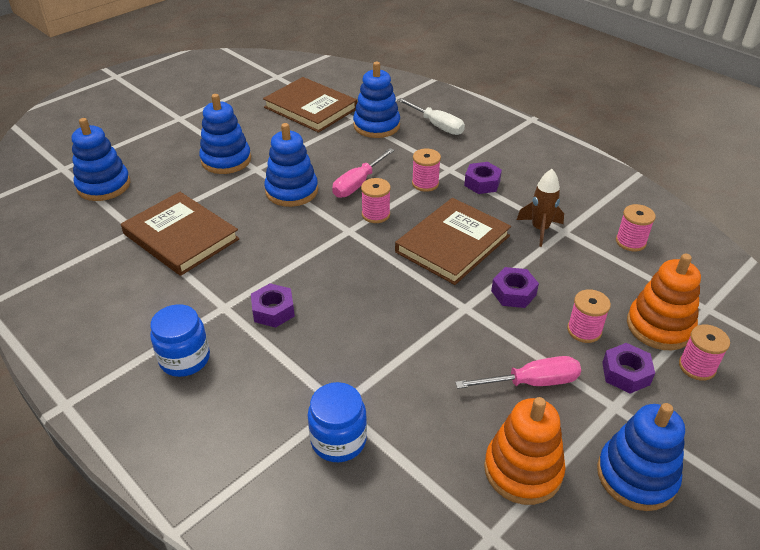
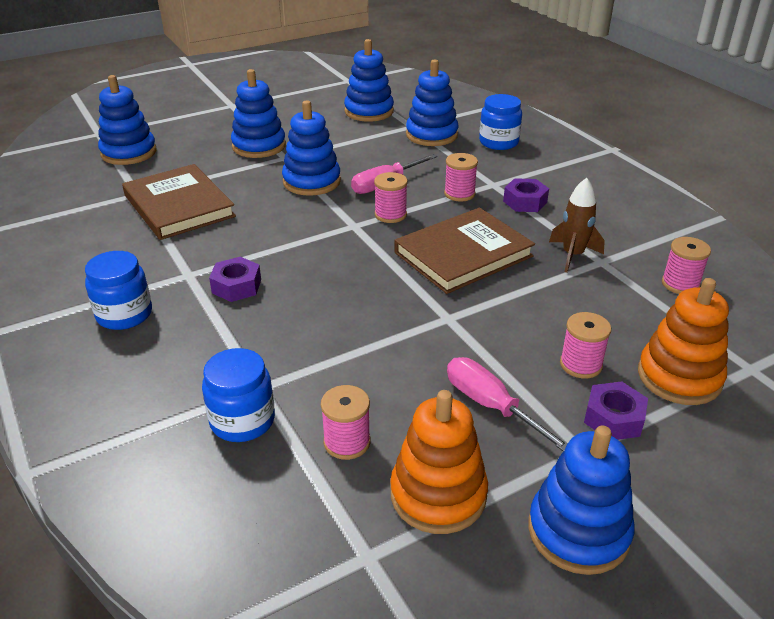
camera: 15 degrees right, 5 degrees down
(310, 108) = (369, 111): brown book -> blue stacking toy
(437, 125) = (498, 142): white screwdriver -> blue jar
(513, 293) = (512, 312): purple nut -> none
(531, 382) = (491, 406): pink screwdriver -> pink screwdriver turned 135 degrees counterclockwise
(697, 367) = (710, 428): pink spool -> pink spool (347, 442)

